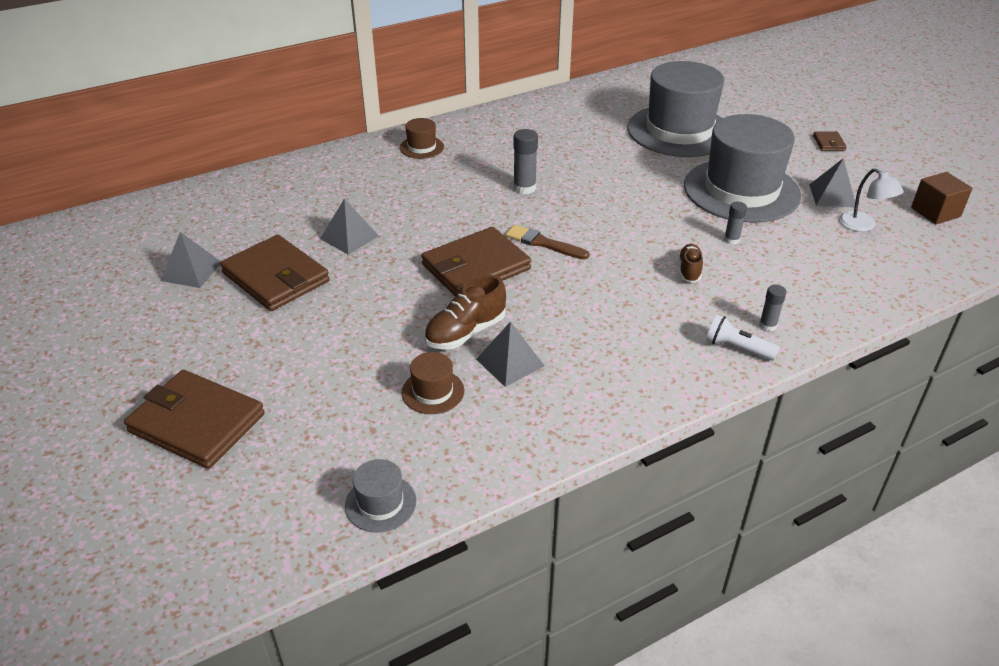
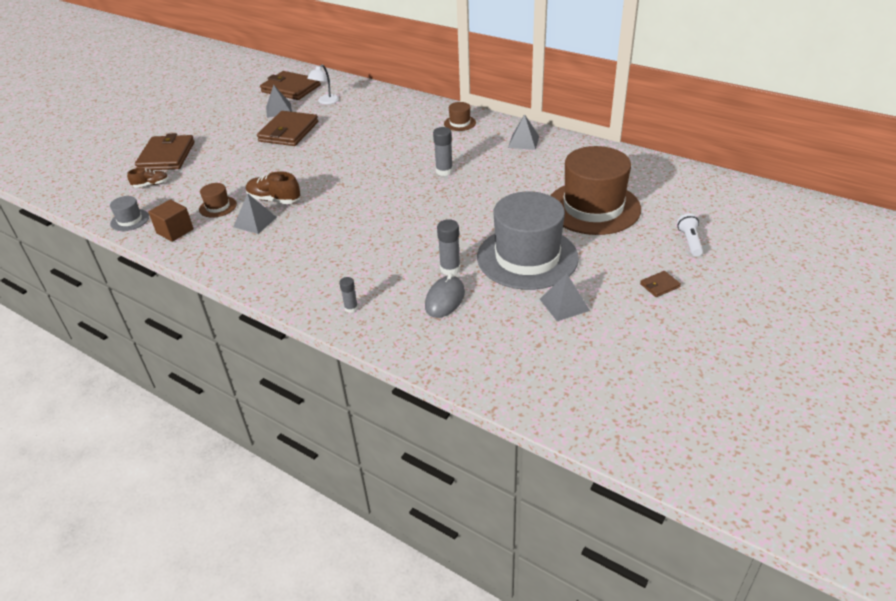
camera: 65 degrees right, 0 degrees up
(349, 237) = (341, 137): grey pyramid -> grey pyramid (523, 142)
(476, 267) = (340, 183): brown wallet -> brown wallet (291, 88)
(543, 243) = (384, 197): brown brush -> none
(679, 131) = (593, 207): grey hat -> brown hat
(689, 270) = (395, 260): brown shoe -> brown shoe (151, 184)
(731, 240) = (450, 268): grey glue stick -> grey glue stick, size x1.59
(737, 348) = (316, 300): white flashlight -> white flashlight (689, 241)
(787, 258) = (445, 299): none -> grey mouse
(863, 226) = (529, 330): white lamp -> white lamp (325, 101)
(935, 212) = (592, 370): brown cube -> brown cube (175, 231)

